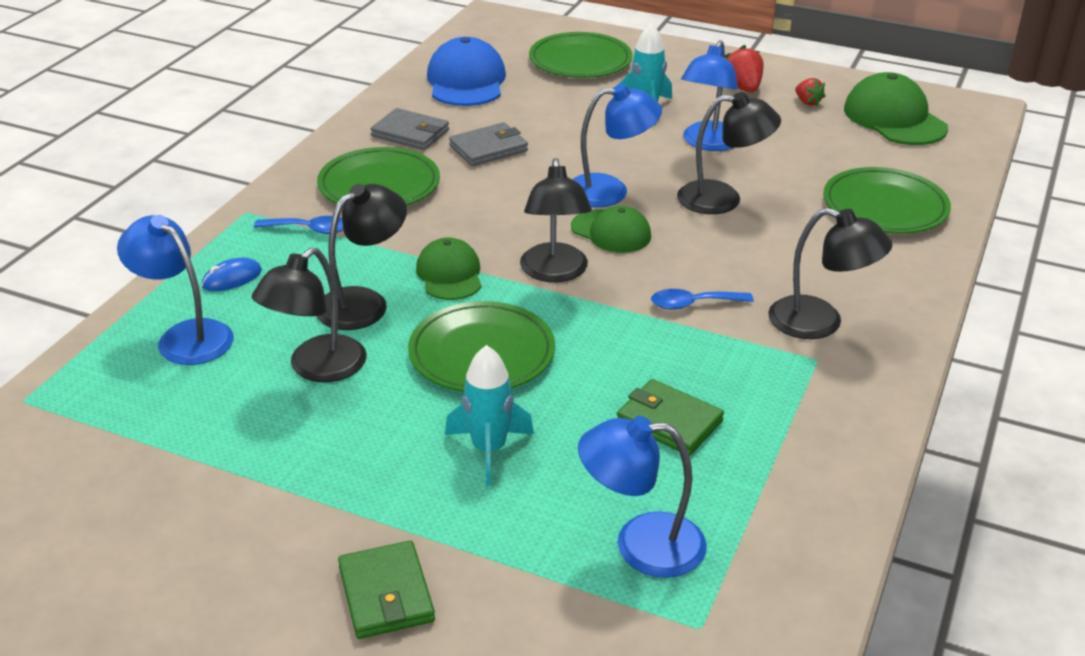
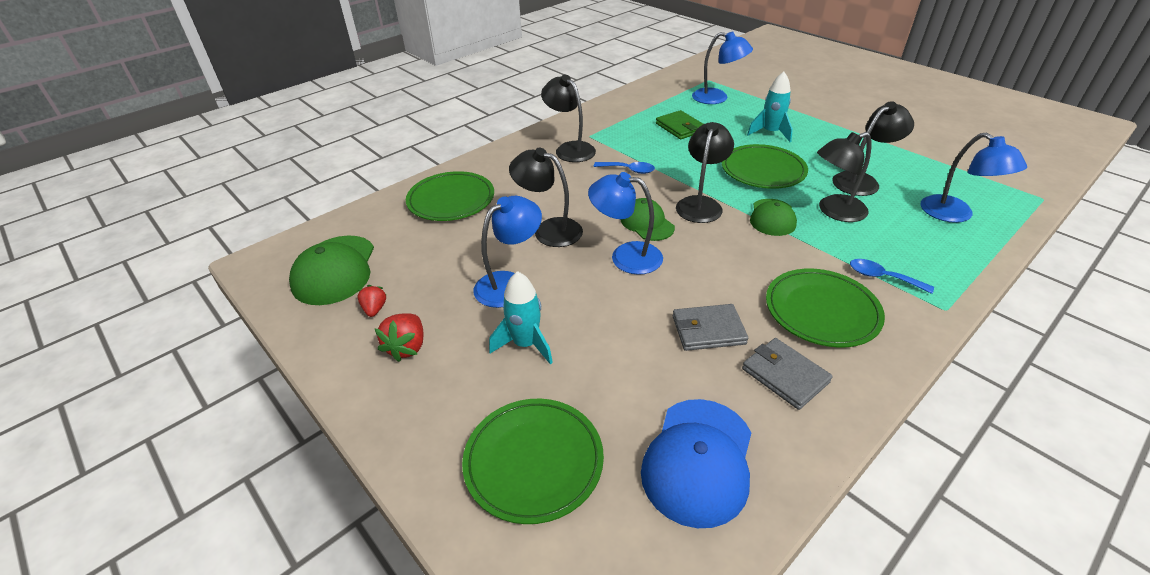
camera: 155 degrees left, 5 degrees up
(232, 278) = (936, 248): blue mouse -> none
(386, 594) = (822, 103): green wallet -> none

